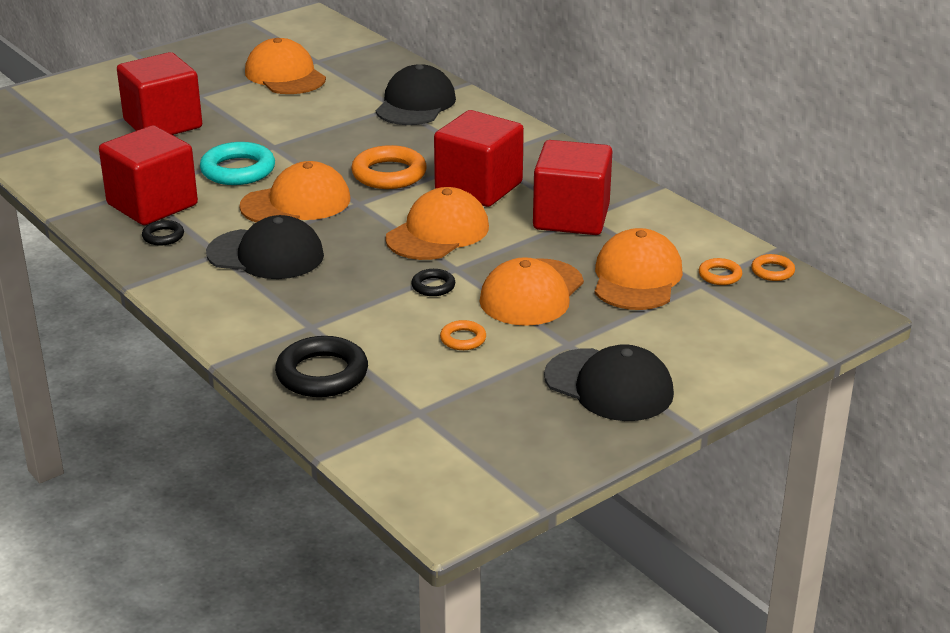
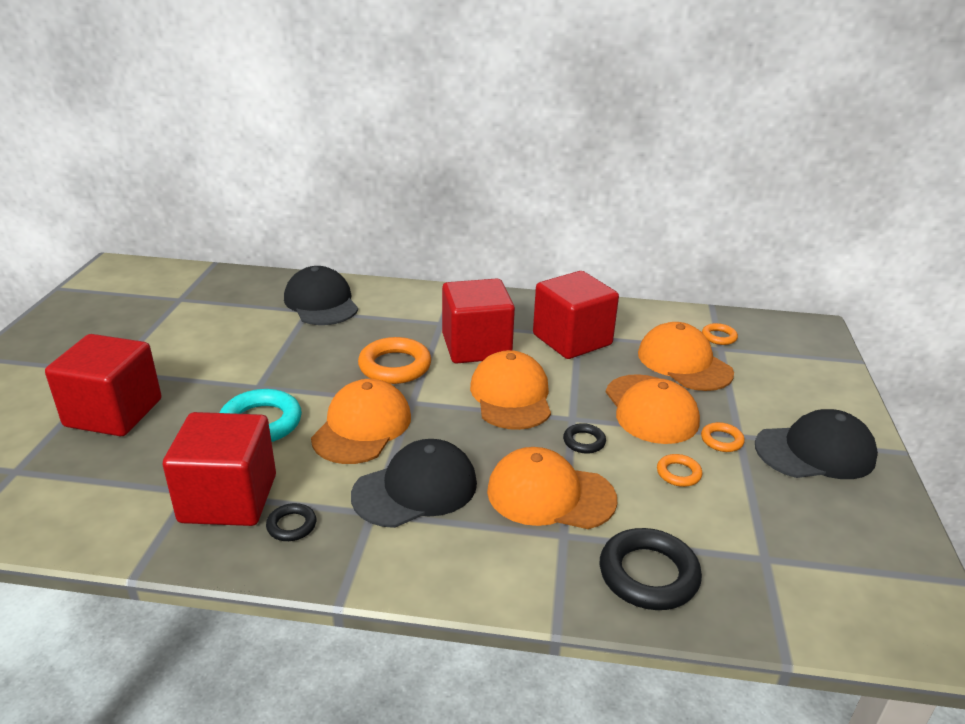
camera: 45 degrees left, 0 degrees up
(285, 75) = (170, 321): orange cap -> orange cap (550, 495)
(772, 271) = (736, 320): orange ring -> orange ring (721, 440)

